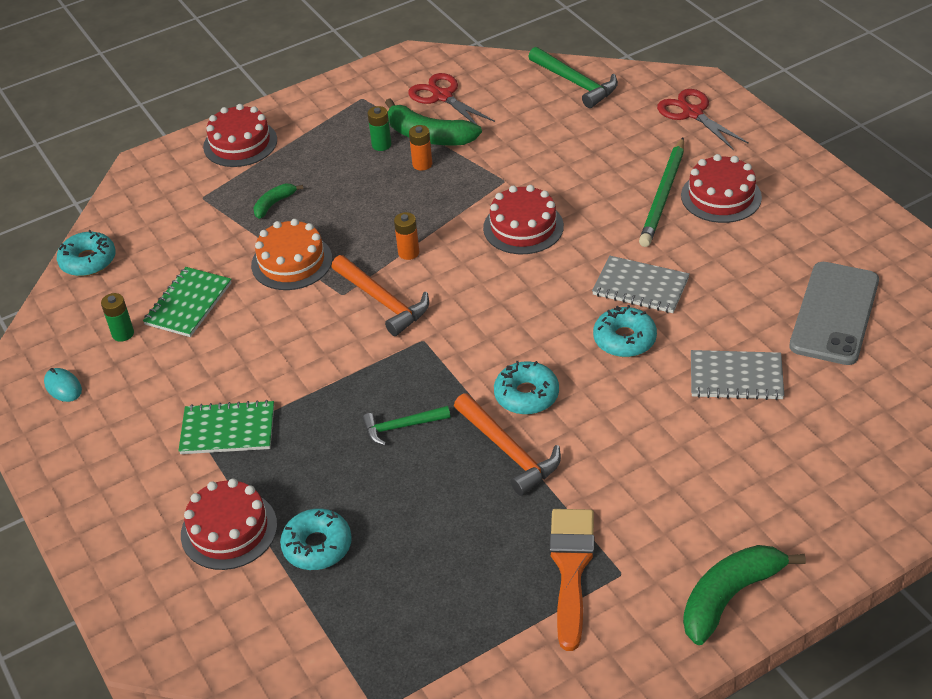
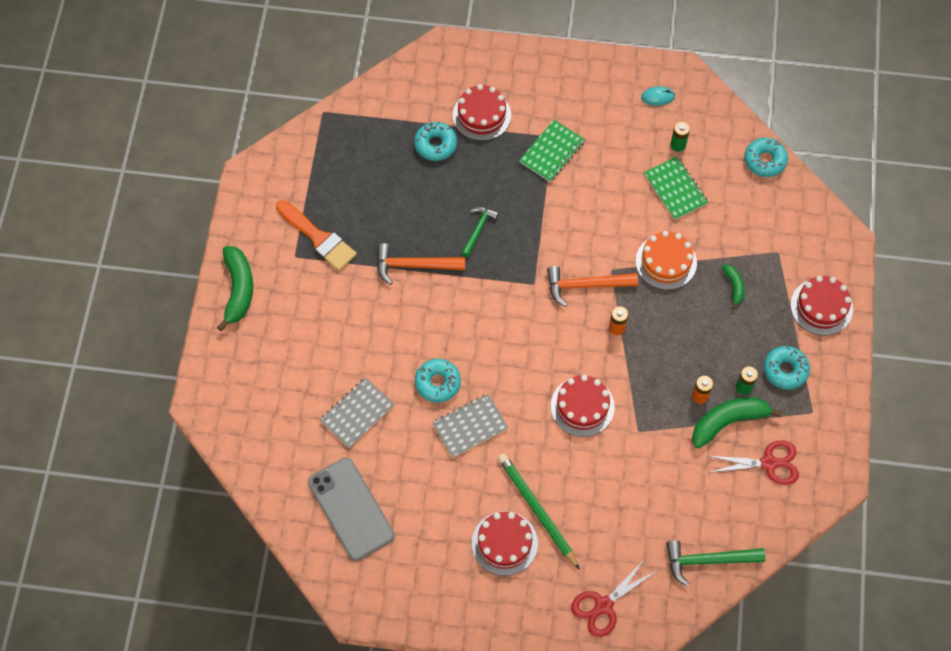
camera: 125 degrees right, 20 degrees up
(526, 395) = (444, 303): turquoise donut -> turquoise donut (785, 370)
(692, 113) = (603, 605): red scissors -> red scissors turned 135 degrees clockwise

